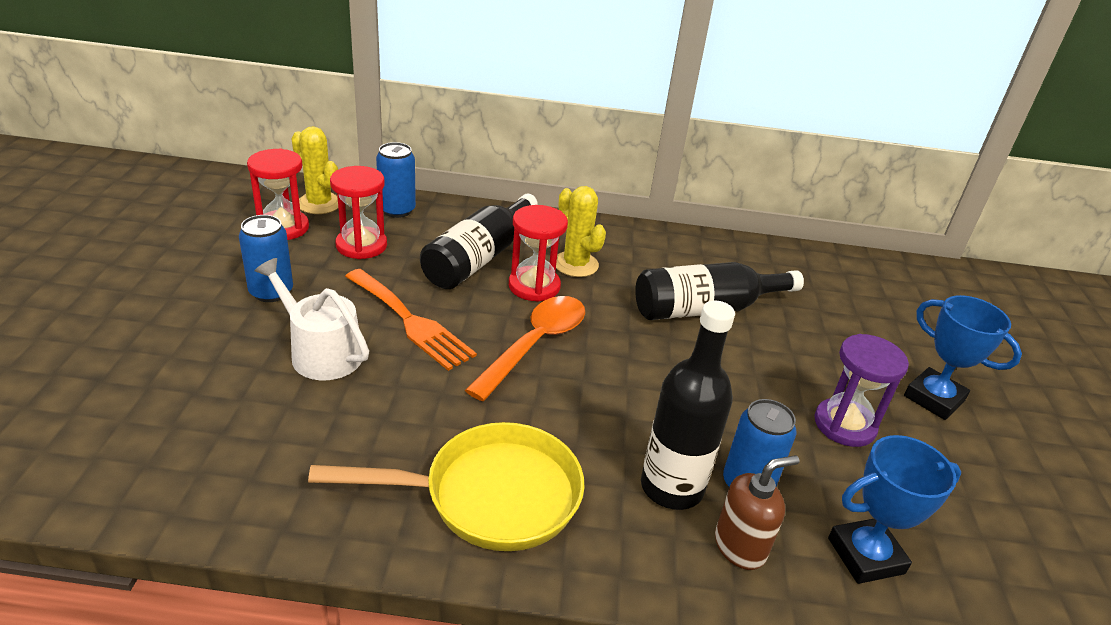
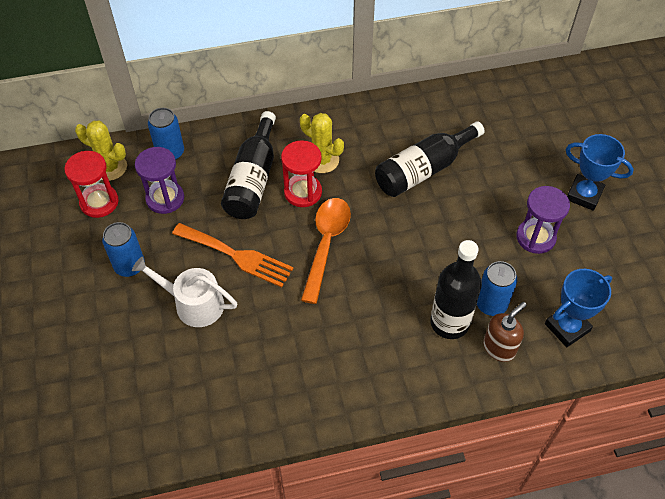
camera: 15 degrees left, 20 degrees up
(361, 245) = (165, 198): red hourglass -> purple hourglass
(490, 496) = (350, 368): yellow pan -> none

